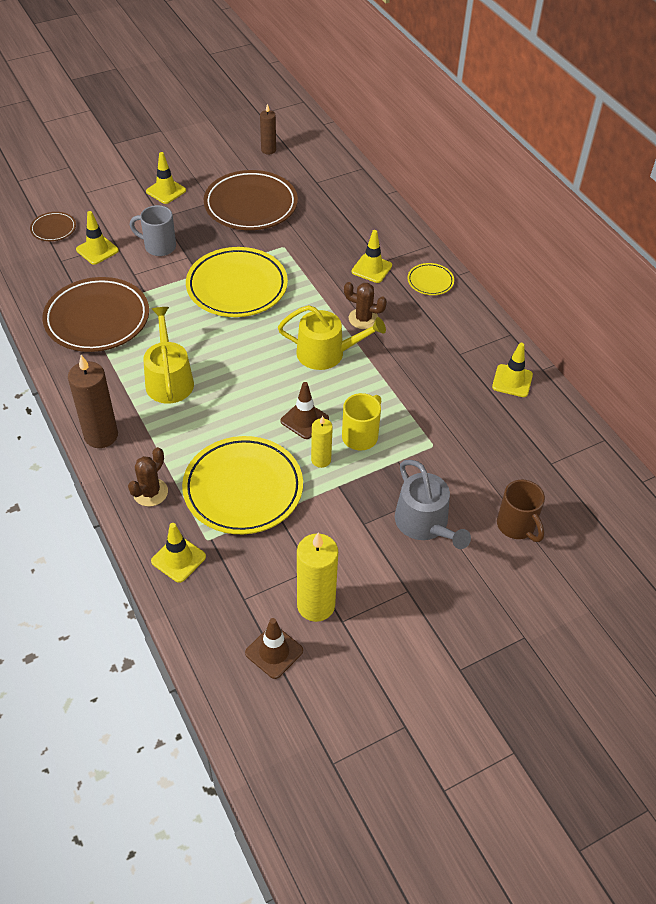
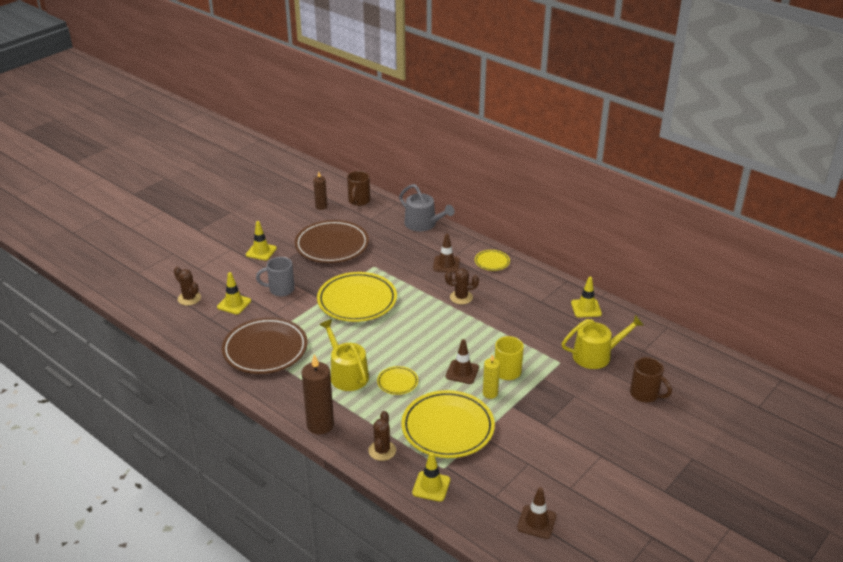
camera: 20 degrees left, 15 degrees down
(53, 229) = (189, 298): brown plate -> brown cactus
(220, 409) = (397, 382): none -> yellow plate
(316, 605) = (546, 484): yellow candle -> none
(317, 154) = (359, 201): none -> brown mug
(326, 353) = (450, 326): yellow watering can -> yellow watering can (596, 355)
(371, 268) = (446, 264): yellow traffic cone -> brown traffic cone
(425, 524) = (585, 411): grey watering can -> grey watering can (423, 224)

